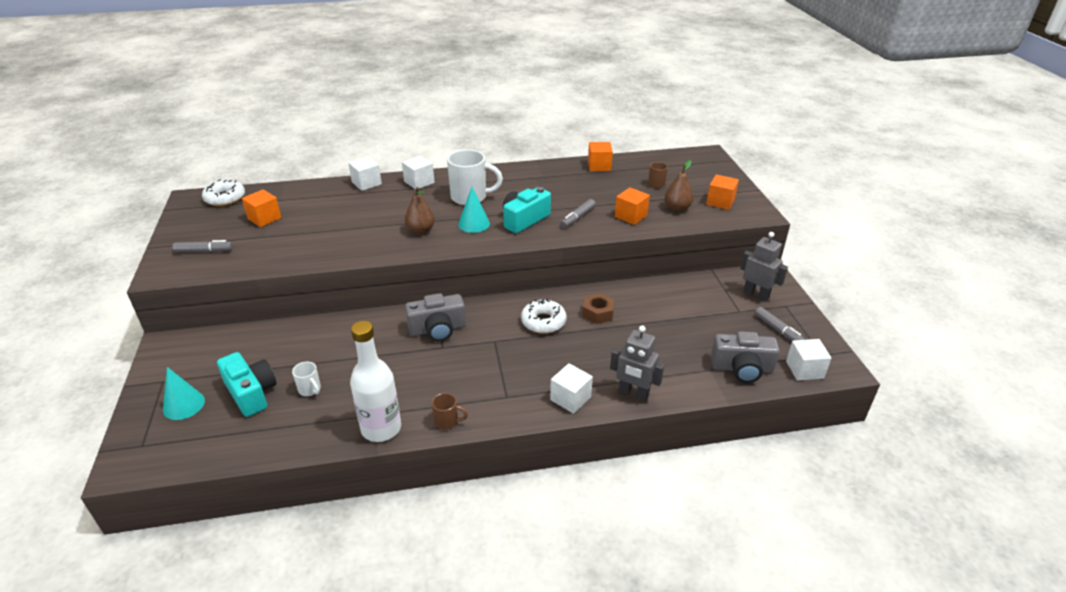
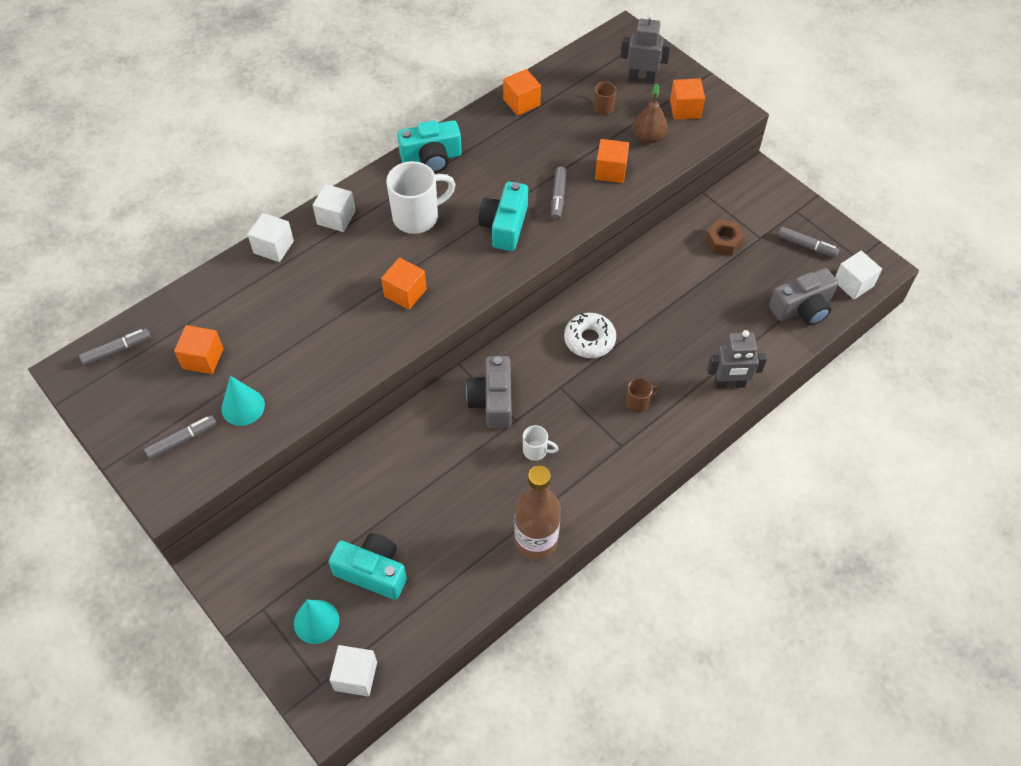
camera: 30 degrees left, 20 degrees up
(225, 198) = (117, 350): white donut -> grey marker
(310, 390) = (429, 536): white mug -> white mug (536, 451)
(381, 428) = (536, 540): white bottle -> brown bottle
(420, 230) = (405, 293): brown pear -> orange cube
(437, 329) = (492, 401): grey camera -> grey camera turned 135 degrees clockwise
(447, 422) = (590, 501): brown mug -> brown mug (638, 403)
(474, 224) = (455, 256): turquoise cone -> turquoise cone (243, 407)
(510, 174) = (431, 158): none -> turquoise camera
(570, 398) = (679, 418): white cube -> white cube (356, 676)
(598, 313) = (633, 303): brown nut -> brown nut (723, 242)
(756, 294) = (763, 208): grey robot -> grey robot (641, 79)

